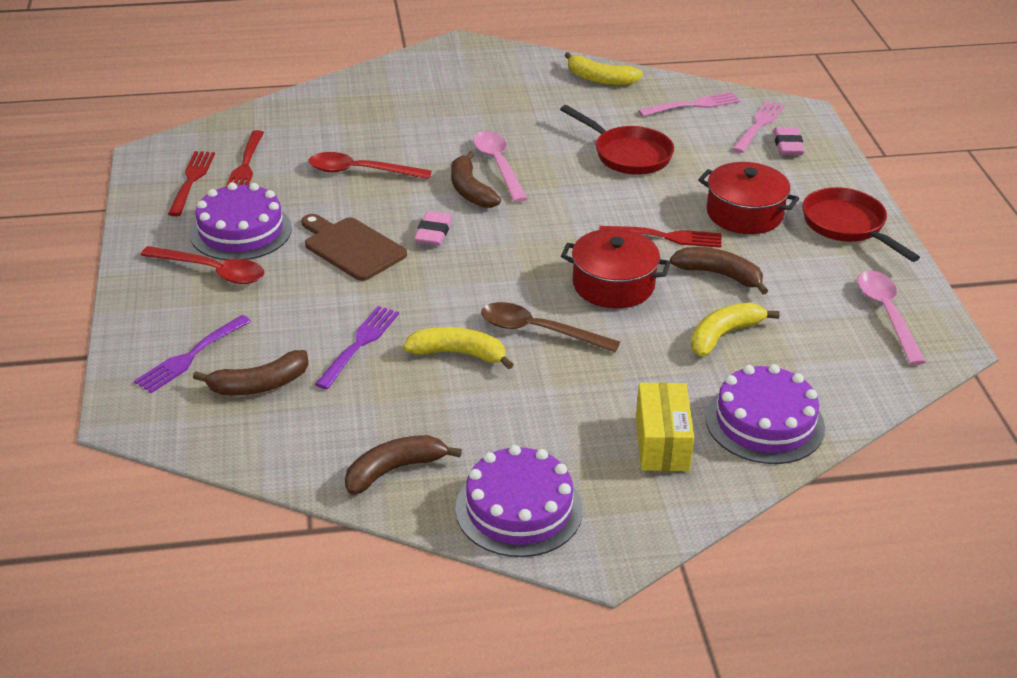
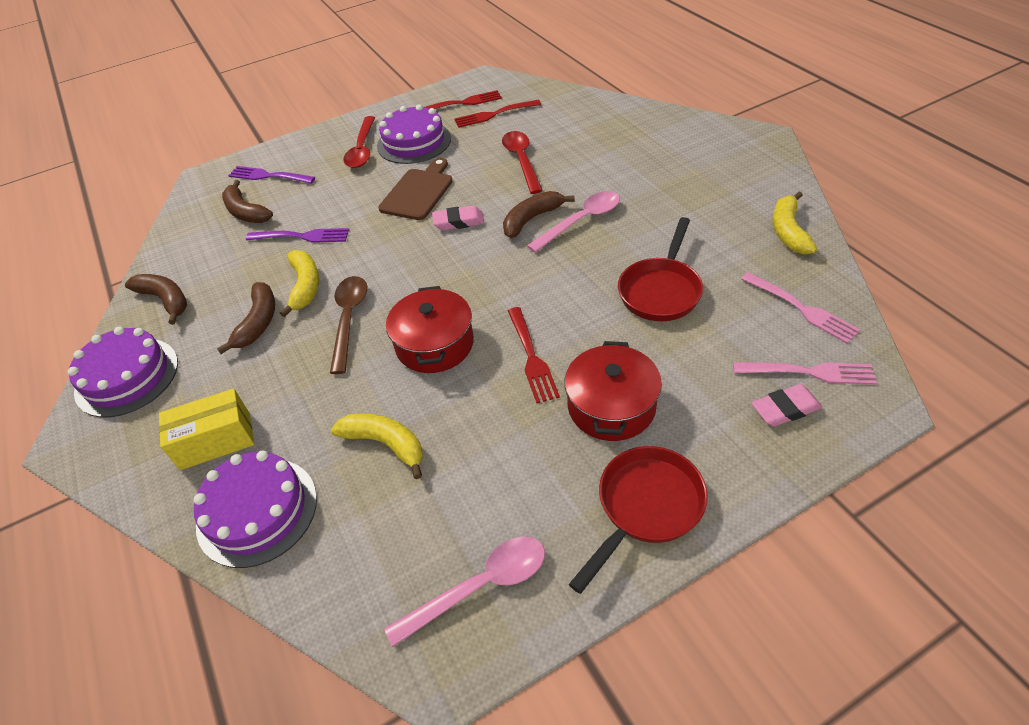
camera: 75 degrees right, 10 degrees up
(719, 275) = (486, 415): brown banana -> brown banana (258, 322)

